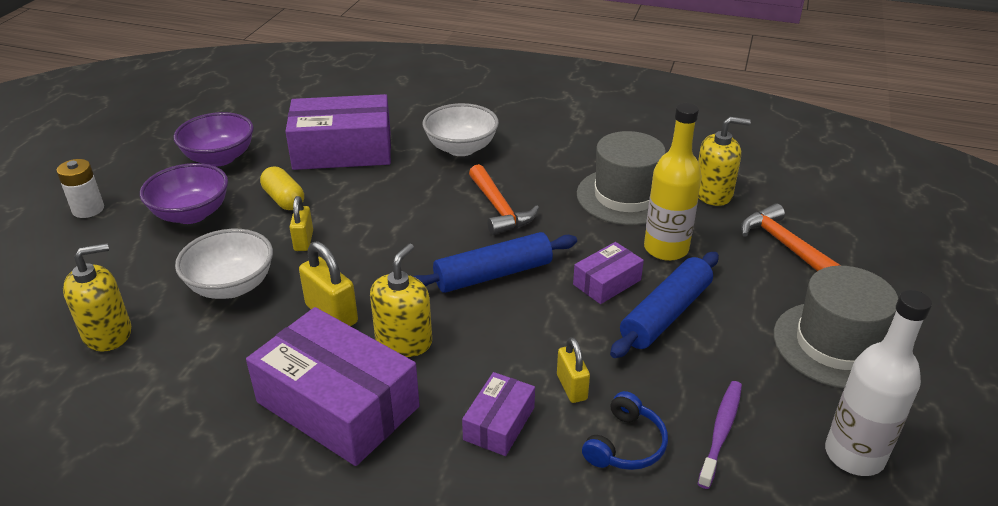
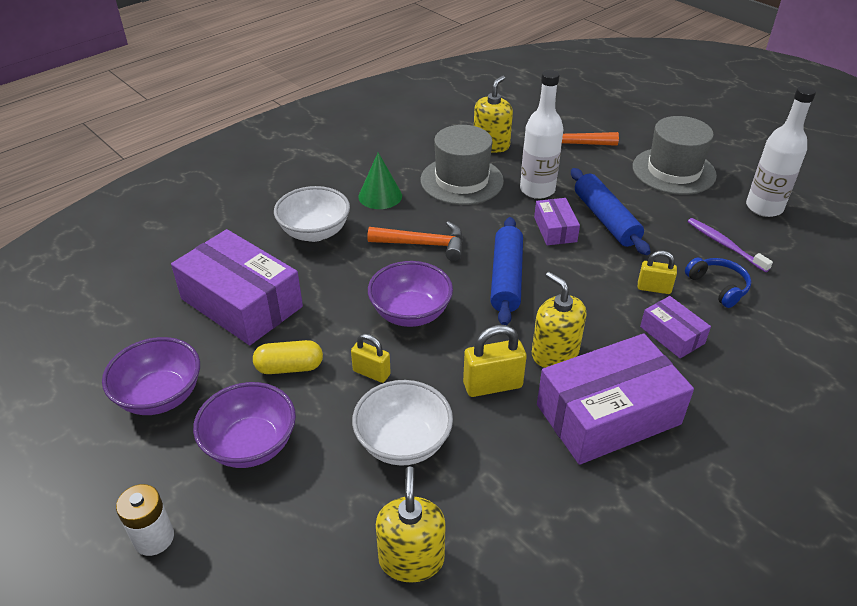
camera: 60 degrees left, 5 degrees up
(342, 150) = (241, 303): purple box -> purple box turned 75 degrees counterclockwise
(395, 235) = (410, 313): none -> purple bowl
(548, 161) = (380, 196): none -> green cone
(666, 249) = (537, 190): yellow bottle -> white bottle

